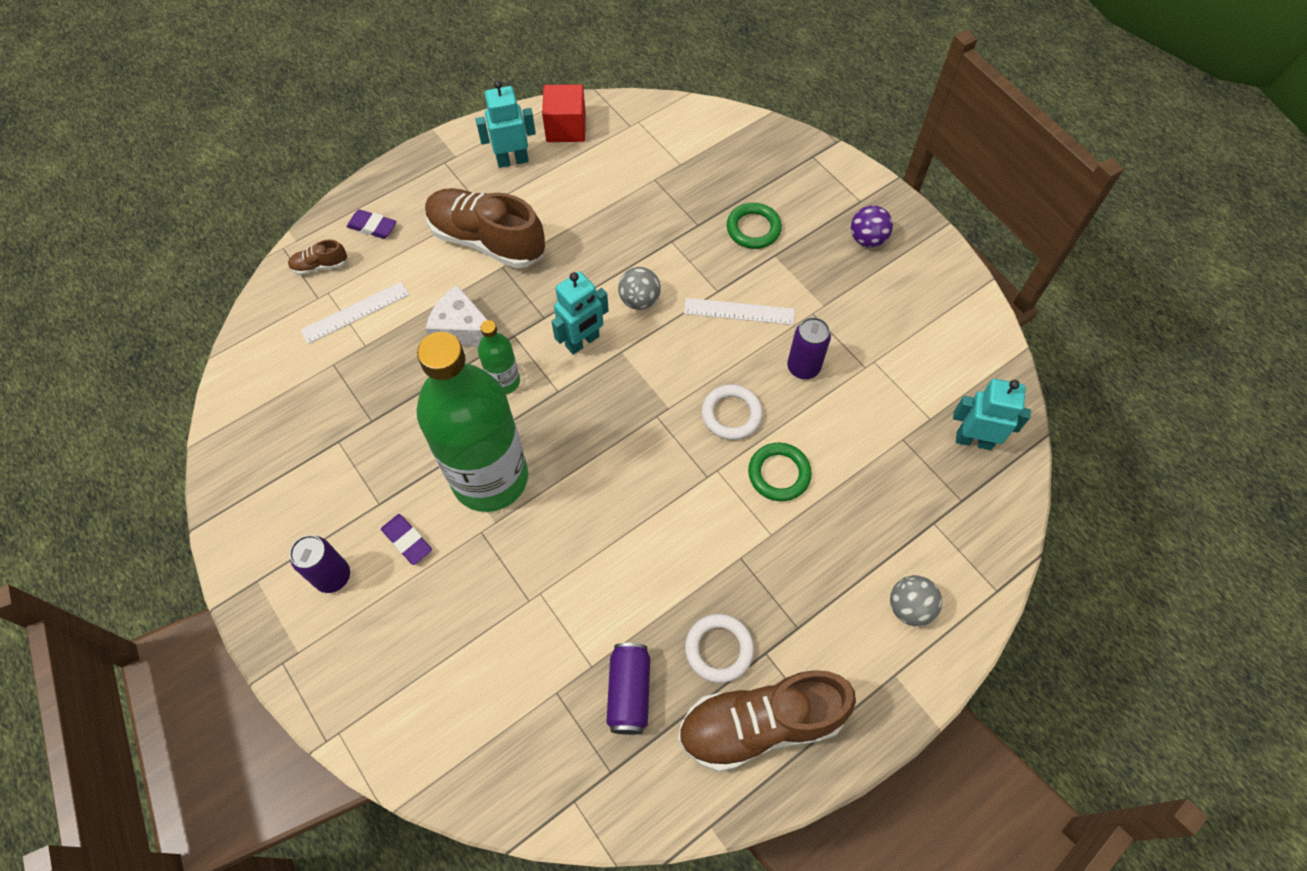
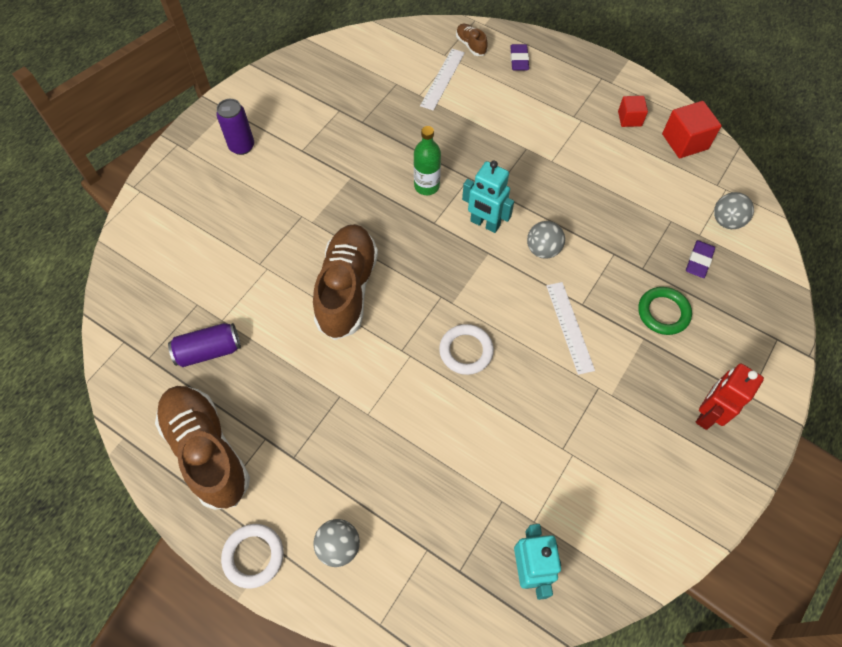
camera: 70 degrees right, 0 degrees up
(355, 312) = (443, 79): white ruler -> white ruler turned 75 degrees clockwise
(407, 540) = (280, 176): purple eraser -> purple eraser (699, 261)
(463, 330) = (458, 145): white cheese -> none
(487, 240) = (544, 130): brown shoe -> brown shoe (347, 289)
(490, 478) = (345, 206): green bottle -> none
(512, 160) = (629, 118): turquoise robot -> red cube
(674, 137) = (726, 221): none -> grey ball
(719, 649) = (258, 403): white ring -> white ring (253, 556)
(779, 474) = (425, 404): green ring -> none
(803, 367) = (537, 395): purple can -> none
(867, 239) = (707, 413): purple ball -> red robot

